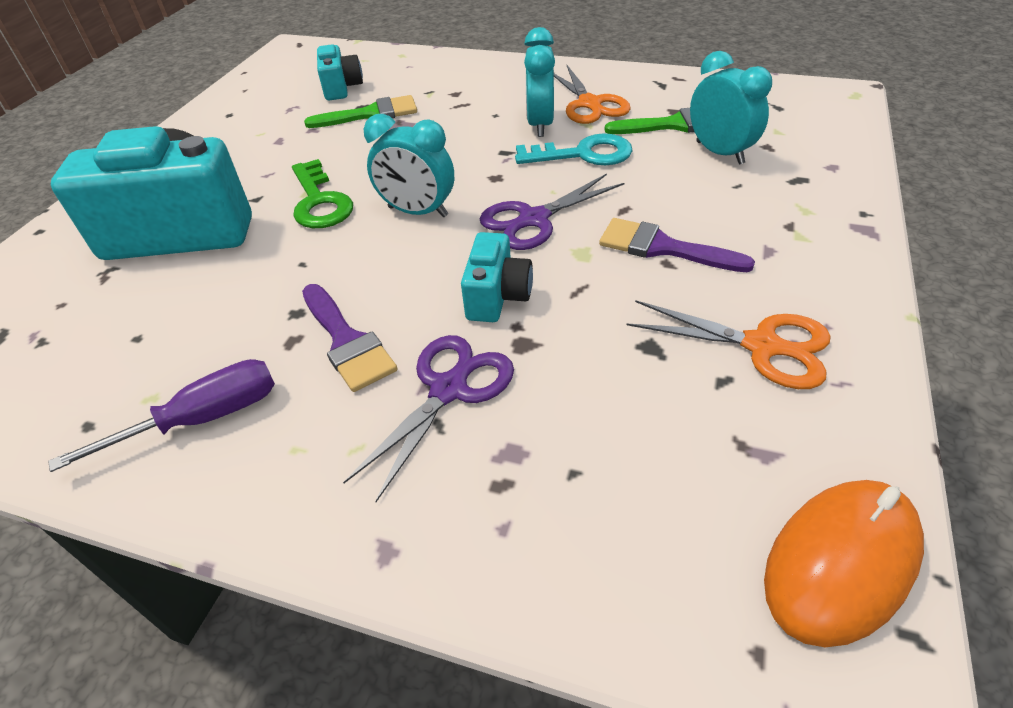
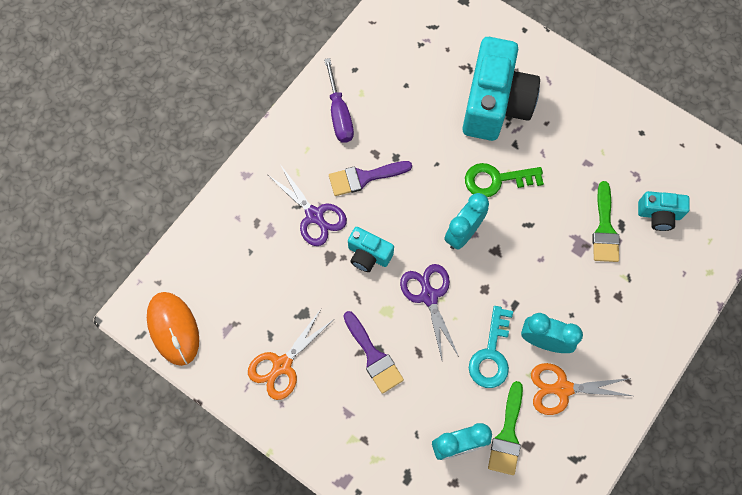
camera: 105 degrees right, 25 degrees up
(662, 248) = (373, 356): purple brush -> purple brush turned 105 degrees clockwise

